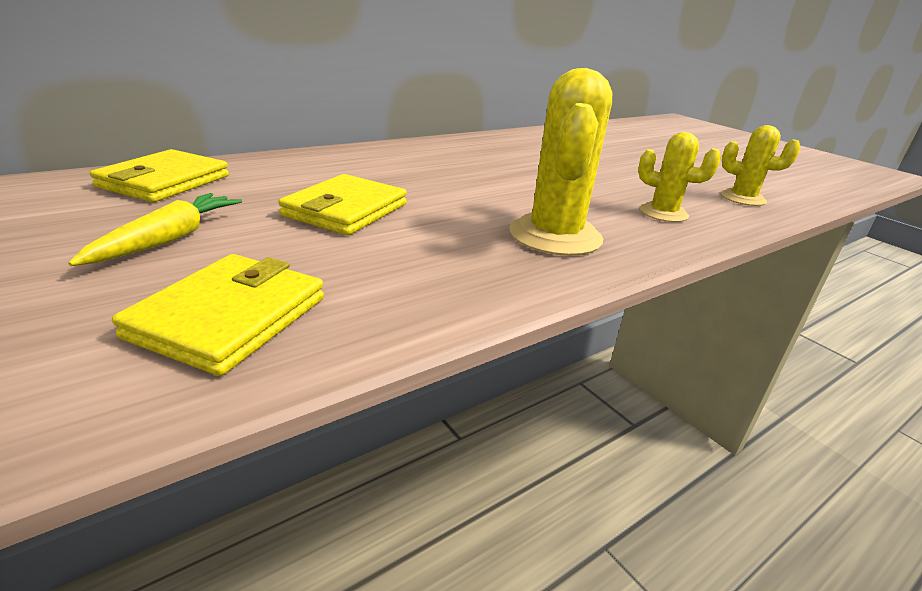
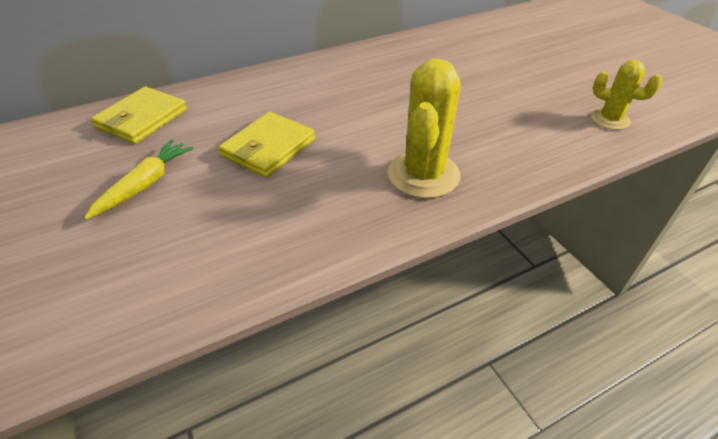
camera: 10 degrees right, 15 degrees up
(229, 317) = (181, 261): yellow wallet -> none
(663, 213) = (526, 143): yellow cactus -> none

